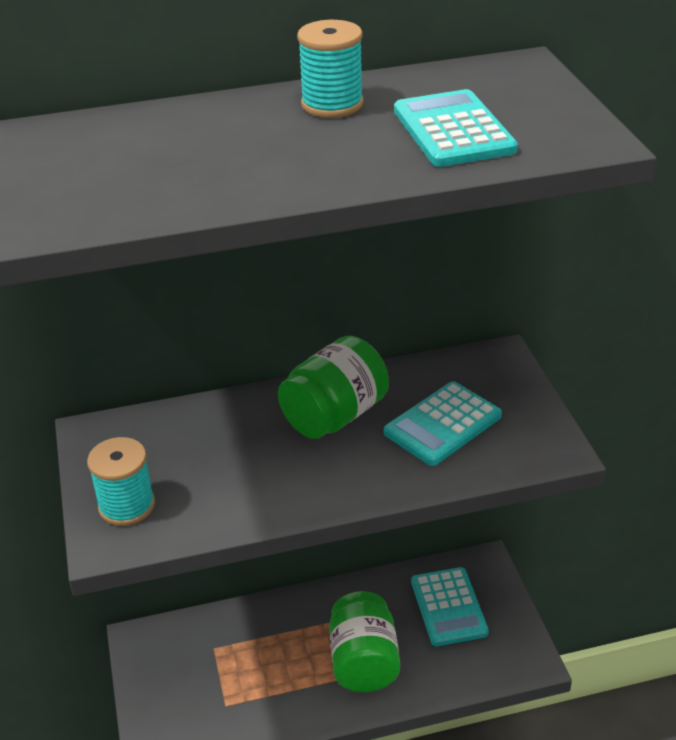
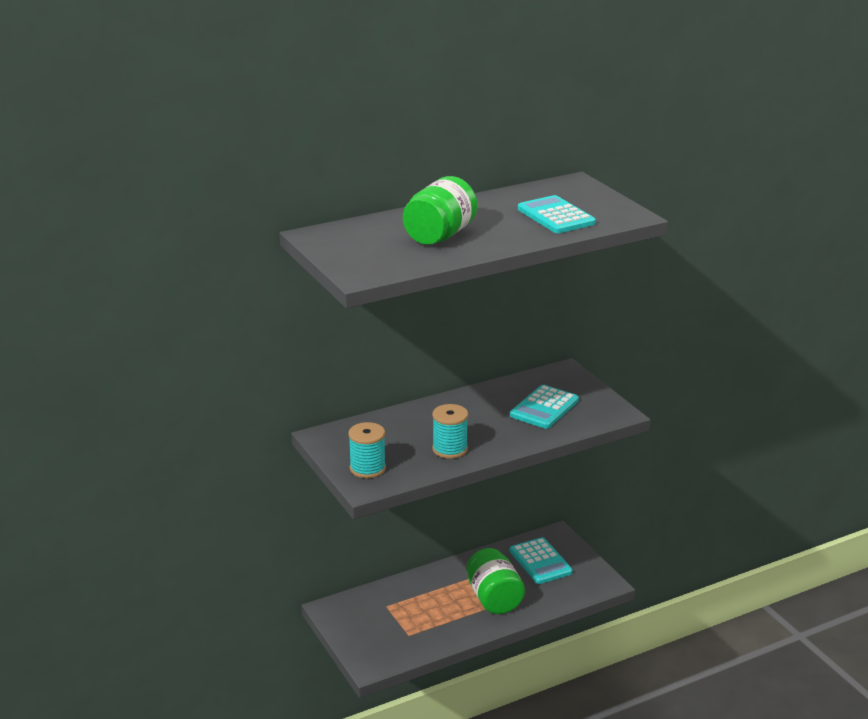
camera: 15 degrees left, 10 degrees down
(332, 104) = (480, 208): turquoise spool -> turquoise spool (450, 449)
(334, 415) = (474, 411): green jar -> green jar (439, 235)

